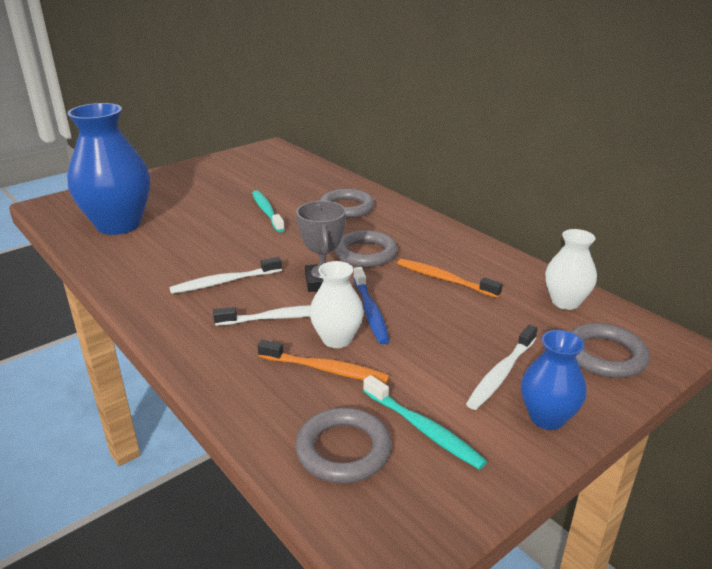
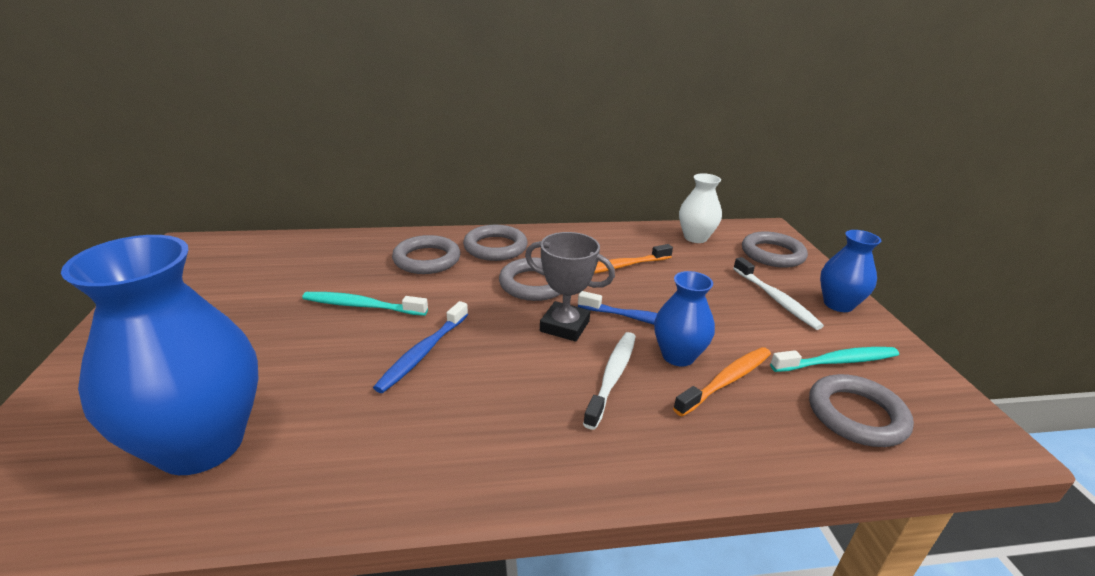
camera: 60 degrees left, 0 degrees up
(224, 282) = (497, 392): white toothbrush -> none
(239, 246) = (423, 353): none -> blue toothbrush
(337, 339) = (678, 356): white vase -> blue vase
(398, 223) = (495, 247): none -> grey ring

